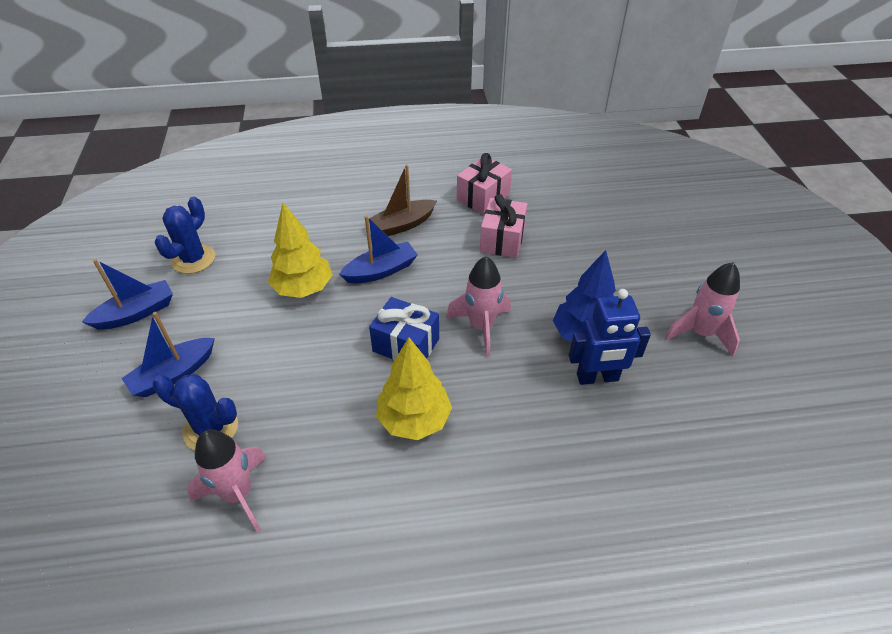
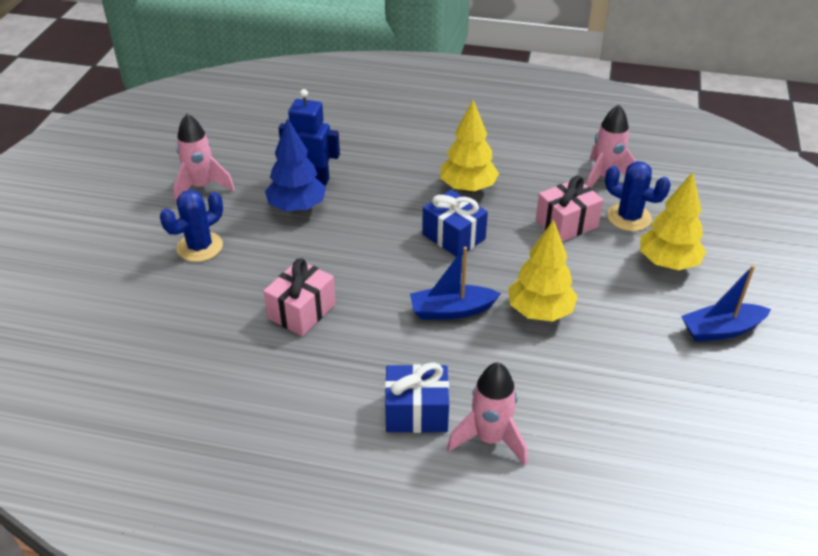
camera: 160 degrees left, 5 degrees down
(174, 374) = (667, 263): blue boat -> yellow tree
(193, 259) = (669, 381): blue cactus -> blue cactus (200, 247)
(380, 198) = (416, 412): none -> blue gift
(402, 225) = (404, 361): brown boat -> none
(481, 327) = (379, 234): pink rocket -> pink rocket (489, 439)
(483, 197) = (284, 375): pink gift -> pink gift (566, 224)

